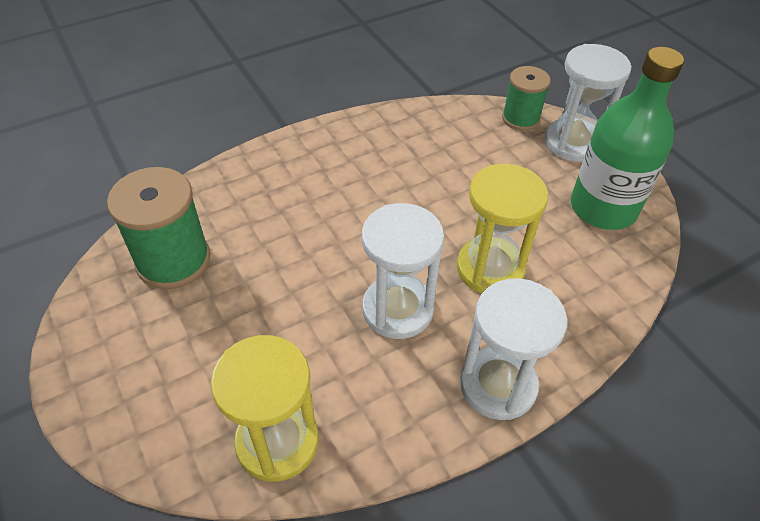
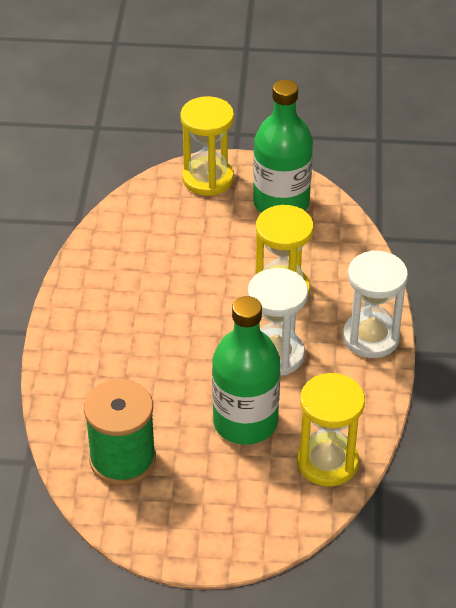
camera: 55 degrees left, 5 degrees down
(285, 332) = (245, 422): none -> green bottle
(520, 118) = (156, 190): green spool -> none
(572, 143) = (208, 179): white hourglass -> yellow hourglass

